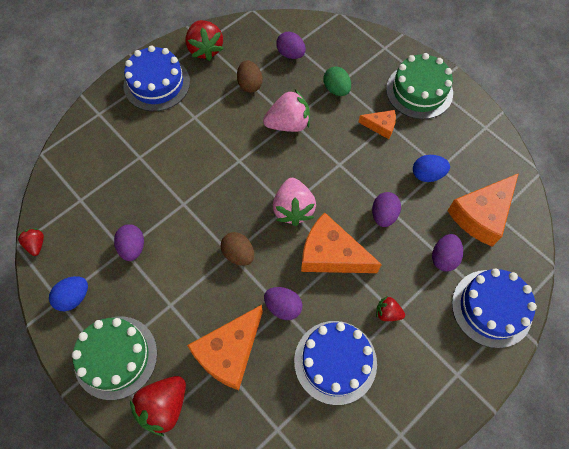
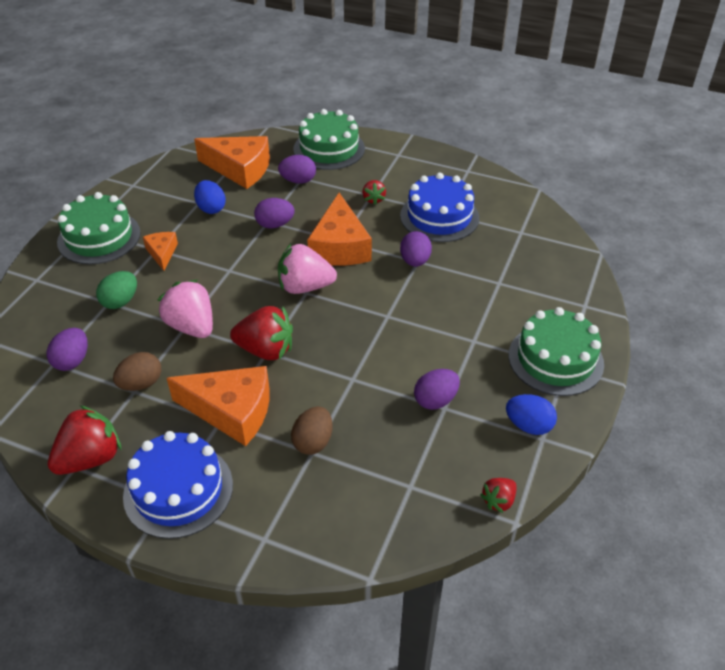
camera: 115 degrees left, 20 degrees down
(164, 406) = (565, 305): red strawberry -> red strawberry (266, 350)
(229, 352) = (484, 281): orange cheese -> orange cheese (232, 411)
(238, 254) = (383, 310): brown egg -> brown egg (313, 442)
(293, 209) = (305, 287): pink strawberry -> pink strawberry turned 150 degrees counterclockwise
(491, 308) = (329, 149): blue cake -> green cake

